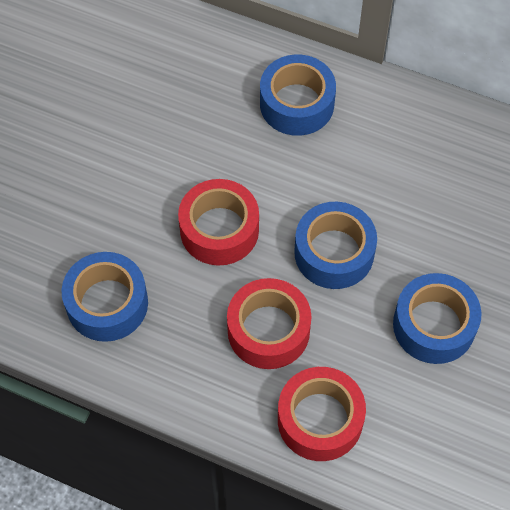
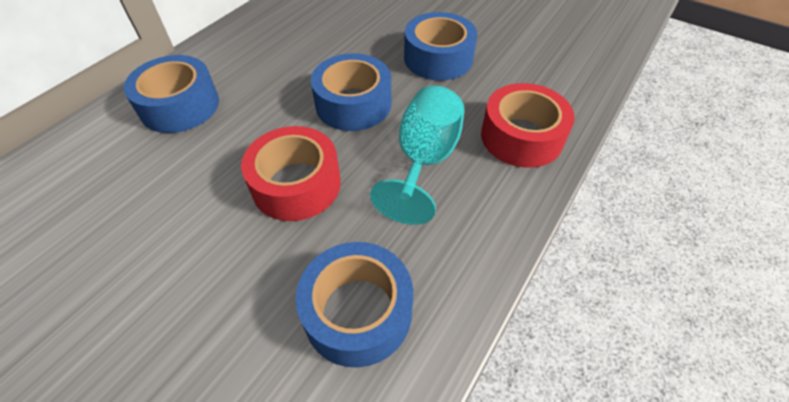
camera: 80 degrees left, 10 degrees down
(268, 330) = (424, 160): red tape -> turquoise goblet

